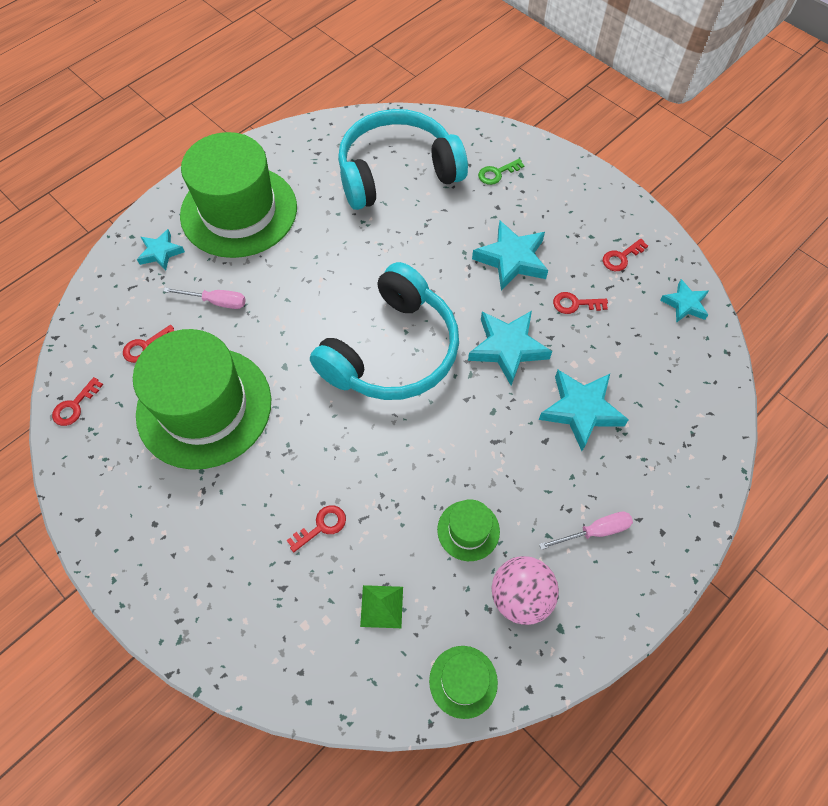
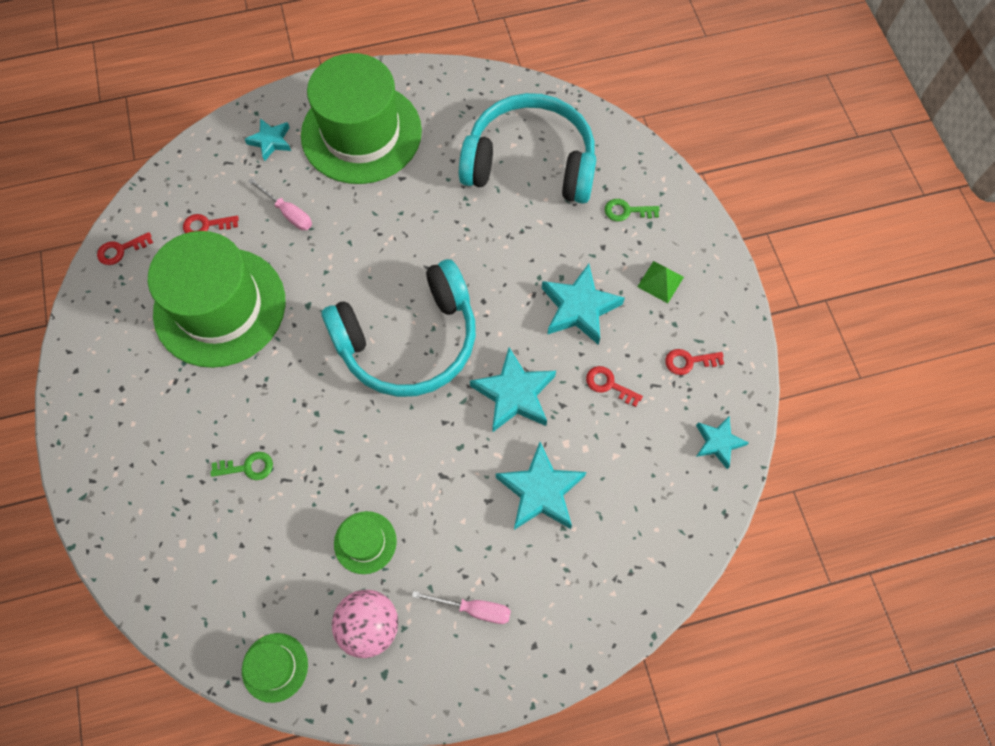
camera: 30 degrees right, 5 degrees up
(322, 526) = (248, 467): red key -> green key
(382, 606) = (252, 564): green pyramid -> green pyramid (660, 281)

